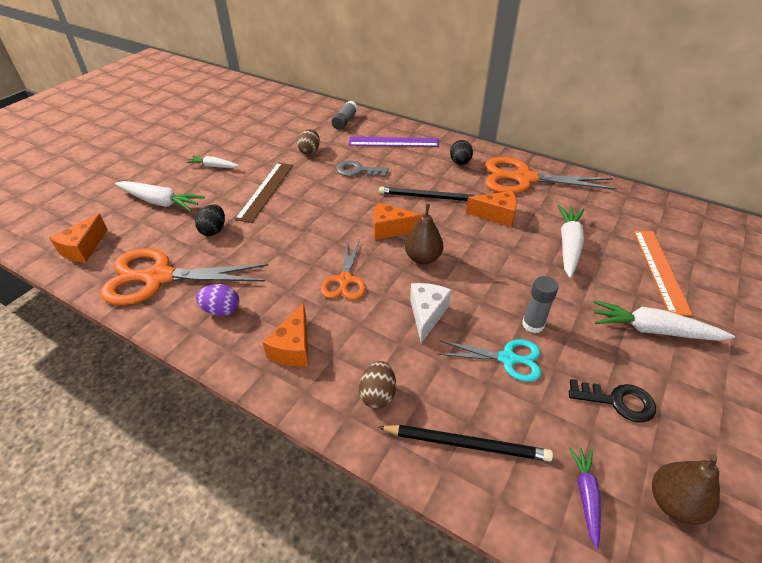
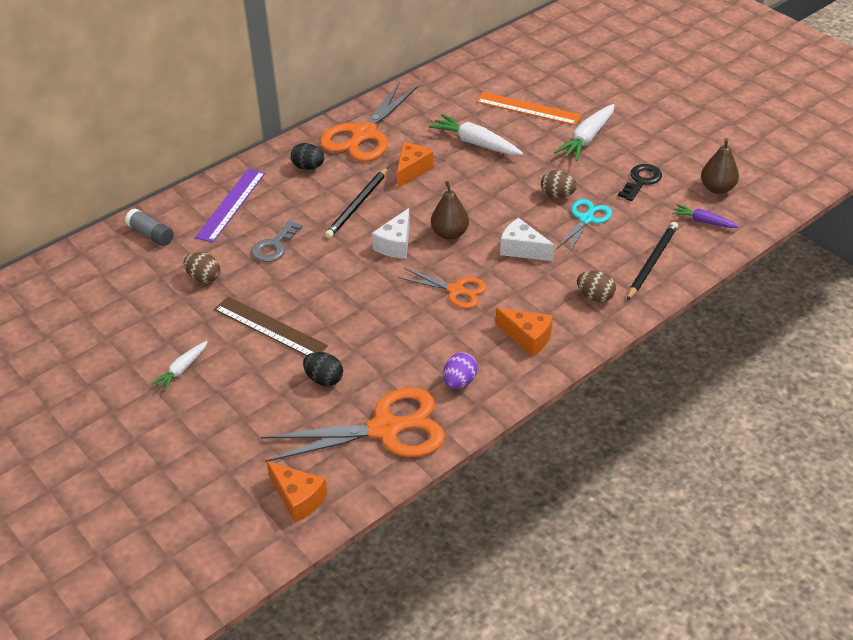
camera: 70 degrees left, 0 degrees up
(158, 277) = (386, 429): orange scissors -> orange scissors turned 120 degrees counterclockwise
(160, 202) = (237, 425): white carrot -> none
(390, 229) = (395, 244): orange cheese -> white cheese
(533, 324) = (557, 195): grey glue stick -> brown egg

